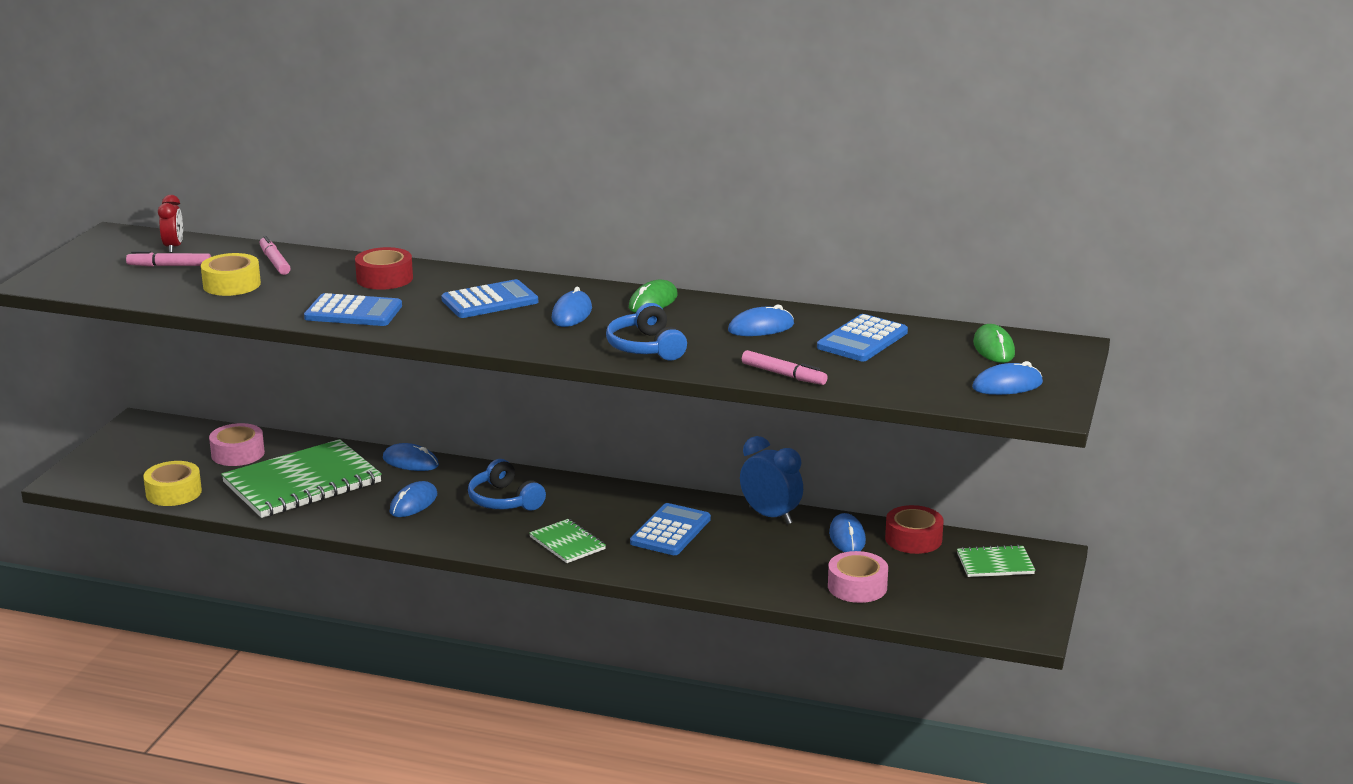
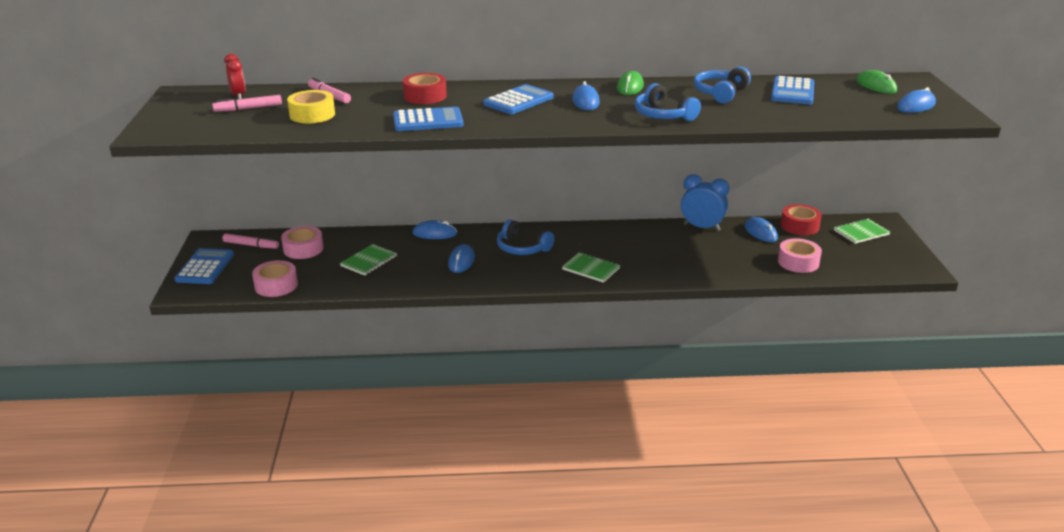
camera: 20 degrees left, 5 degrees up
(173, 492) = (276, 285): yellow tape -> pink tape
(302, 483) = (369, 261): green notebook -> green notebook, size x0.48
(670, 531) = (649, 248): blue calculator -> blue calculator (205, 267)
(761, 328) = (720, 93): blue mouse -> blue headphones
(783, 375) = (774, 119): pink marker -> pink marker (251, 245)

